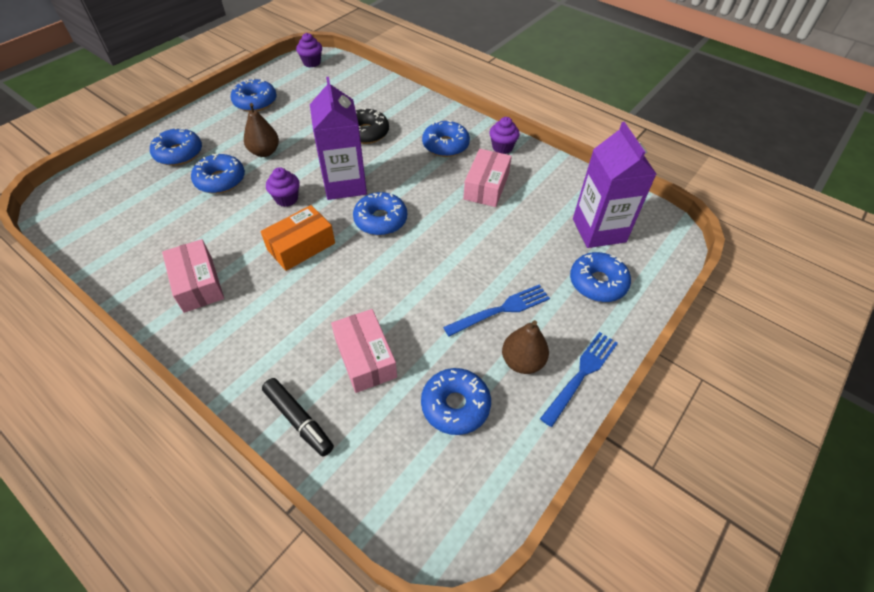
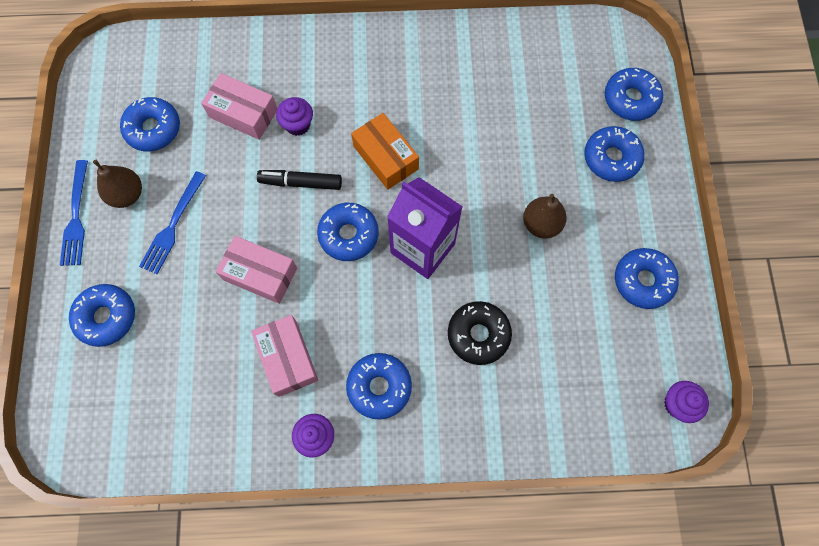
camera: 140 degrees right, 20 degrees up
(198, 284) = (422, 71): pink box -> pink box (260, 274)
(220, 180) = (534, 162): blue donut -> blue donut (630, 99)
(286, 199) = (453, 190): purple cupcake -> purple cupcake (298, 125)
(298, 420) = (247, 48): black marker -> black marker (301, 183)
(301, 246) = (385, 157): orange box -> orange box turned 45 degrees counterclockwise
(599, 230) = (137, 386): purple carton -> none

